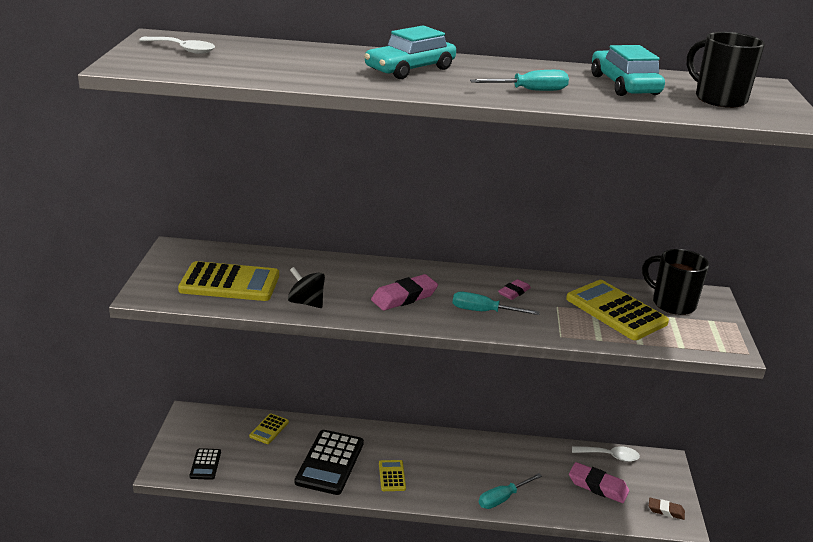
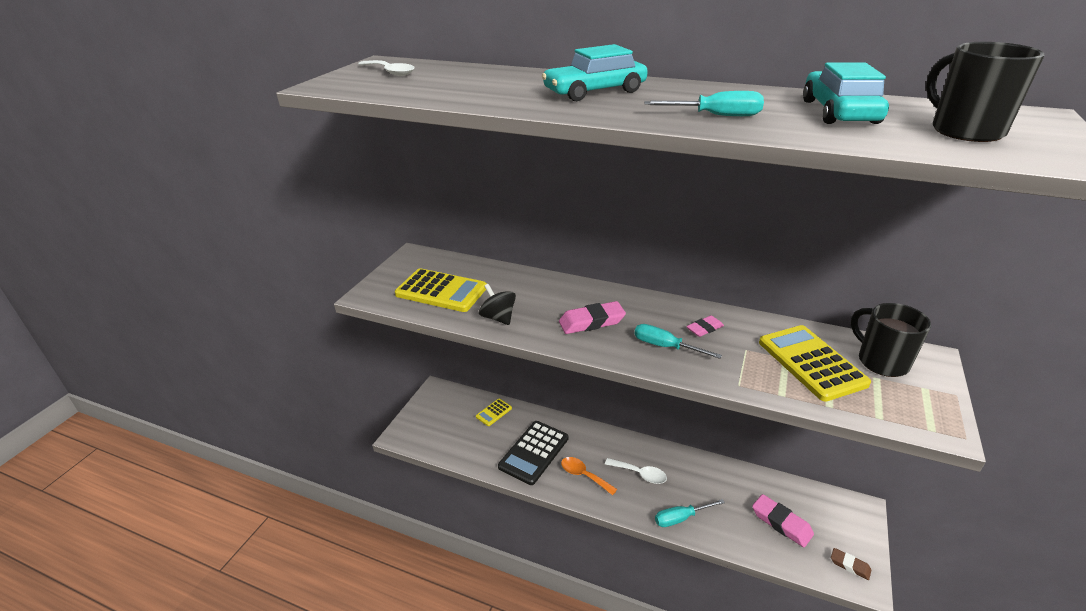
camera: 20 degrees right, 5 degrees up
(205, 464) = (433, 436): black calculator -> none
(392, 476) = (584, 475): yellow calculator -> orange spoon
(610, 456) = (802, 492): white spoon -> white spoon (640, 474)

